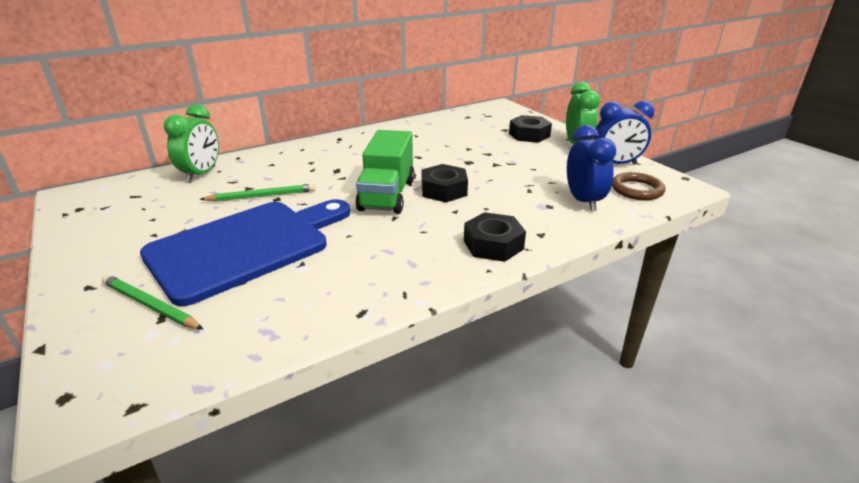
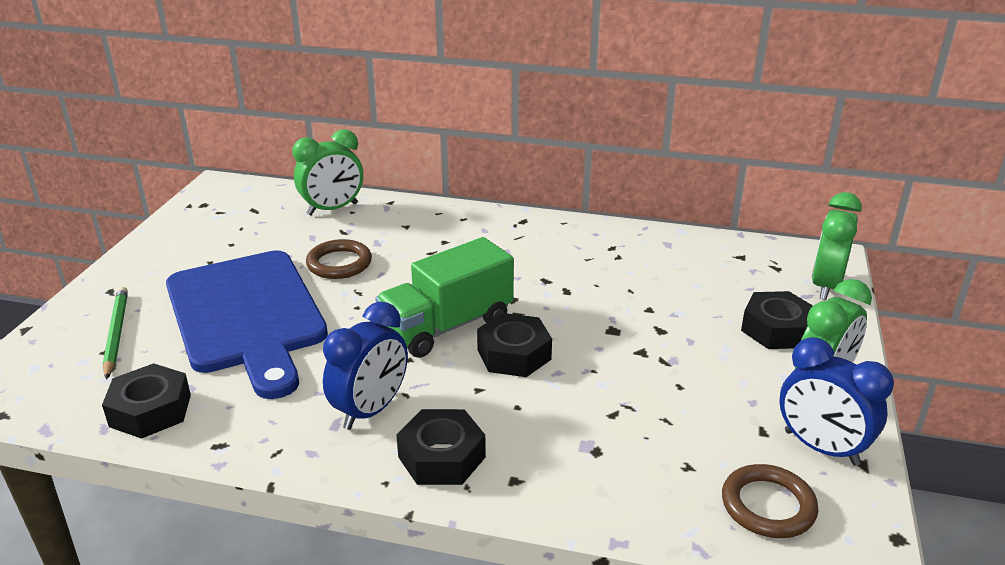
camera: 45 degrees right, 0 degrees up
(246, 246) = (247, 316): blue cutting board -> blue cutting board turned 60 degrees clockwise
(262, 196) = (339, 263): green pencil -> brown ring
(273, 326) = (150, 410): none -> black nut
(517, 114) = (826, 286): none -> green clock
(583, 201) = (653, 472): blue clock -> blue clock (370, 410)

